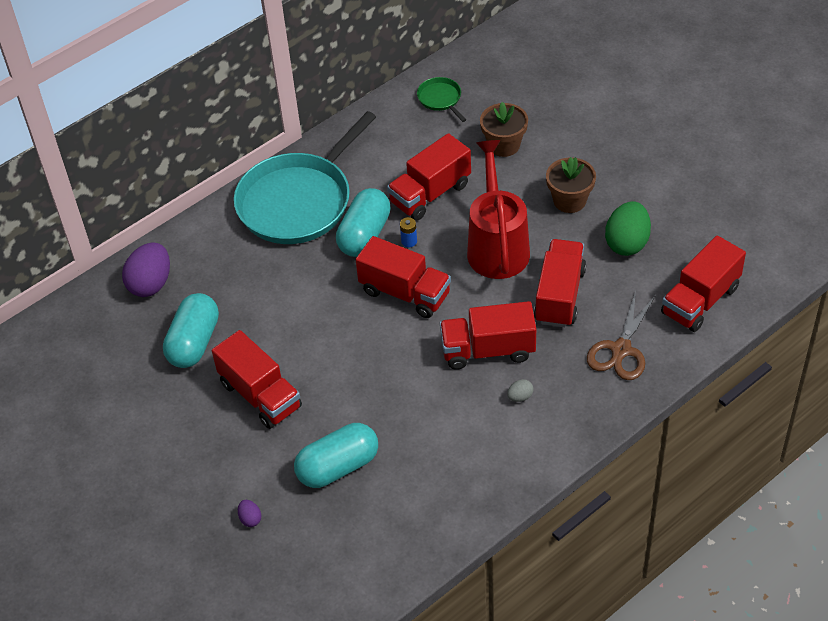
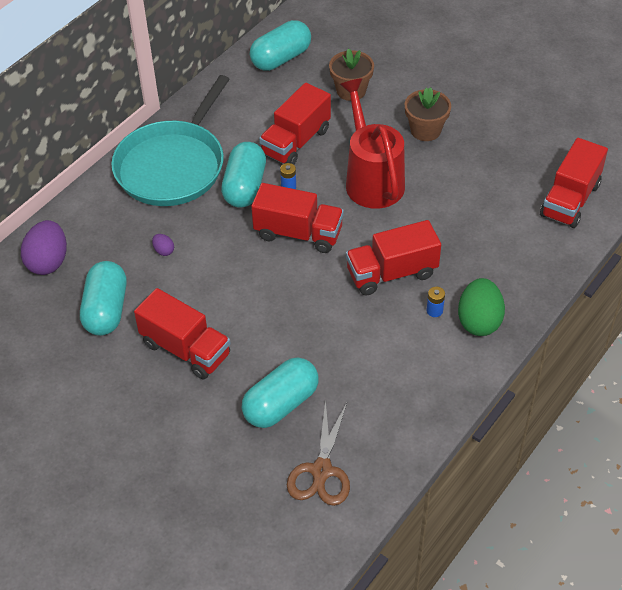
camera: 15 degrees left, 0 degrees up
(250, 519) = (208, 469): purple egg -> purple egg (164, 251)
(440, 99) = (281, 58): green pan -> turquoise capsule
(520, 397) = (434, 310): grey egg -> blue battery
(559, 296) = (442, 214): red truck -> none
(621, 350) = (513, 254): brown scissors -> brown scissors (321, 470)
(627, 243) = (489, 159): green egg -> green egg (479, 321)

